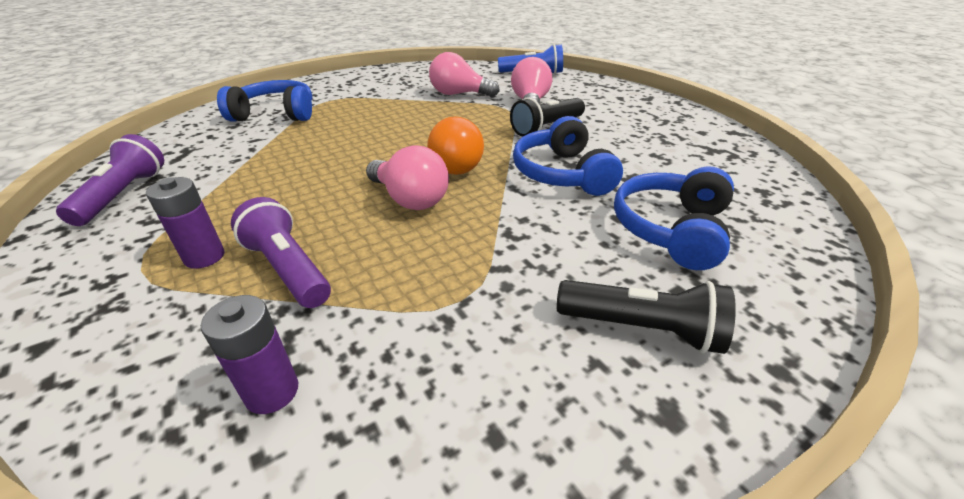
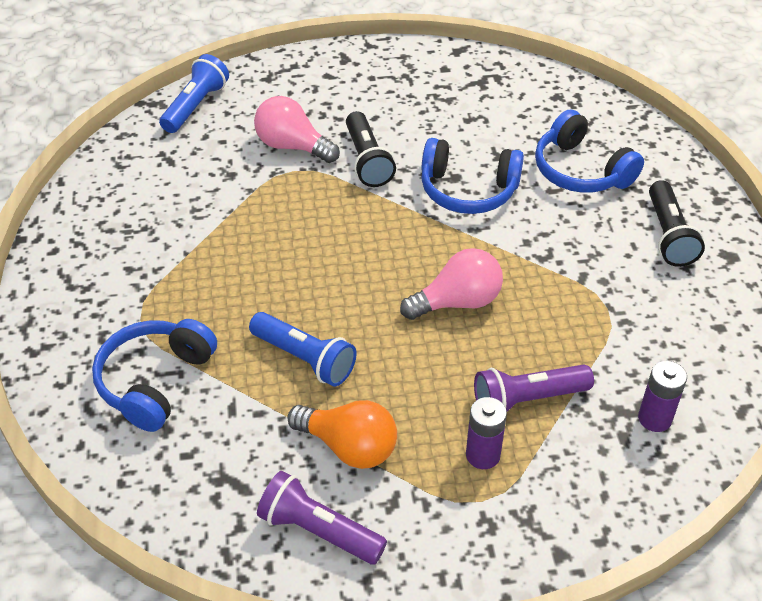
camera: 65 degrees left, 10 degrees up
(311, 152) = (305, 359): none -> blue flashlight
(457, 164) = (409, 251): orange light bulb -> orange light bulb (349, 446)
(459, 94) = (218, 193): pink light bulb -> none
(642, 328) = (669, 235): black flashlight -> black flashlight turned 135 degrees clockwise

